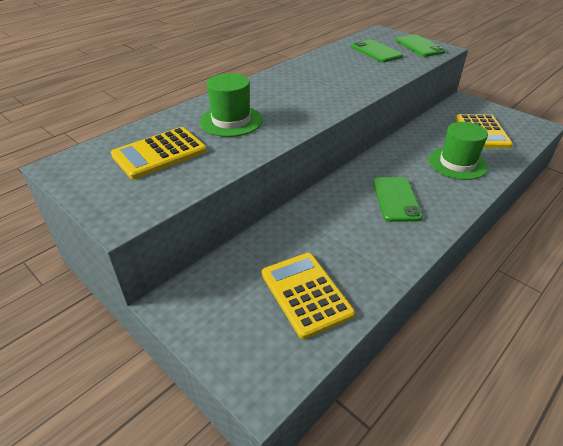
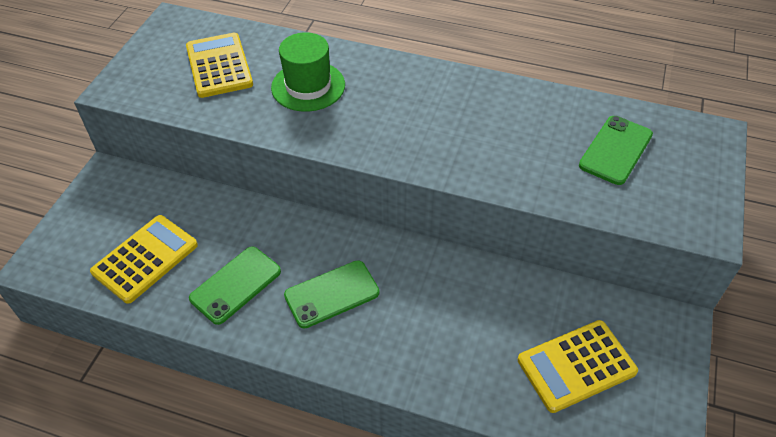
camera: 65 degrees right, 10 degrees up
(159, 153) = (219, 66): yellow calculator -> yellow calculator turned 45 degrees clockwise
(419, 46) = (688, 196): green phone -> green phone (236, 285)
(457, 163) = (456, 346): green hat -> none

